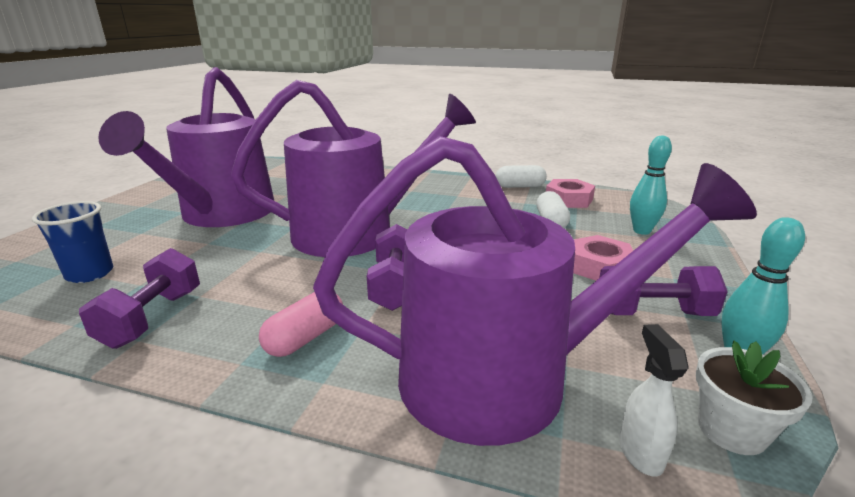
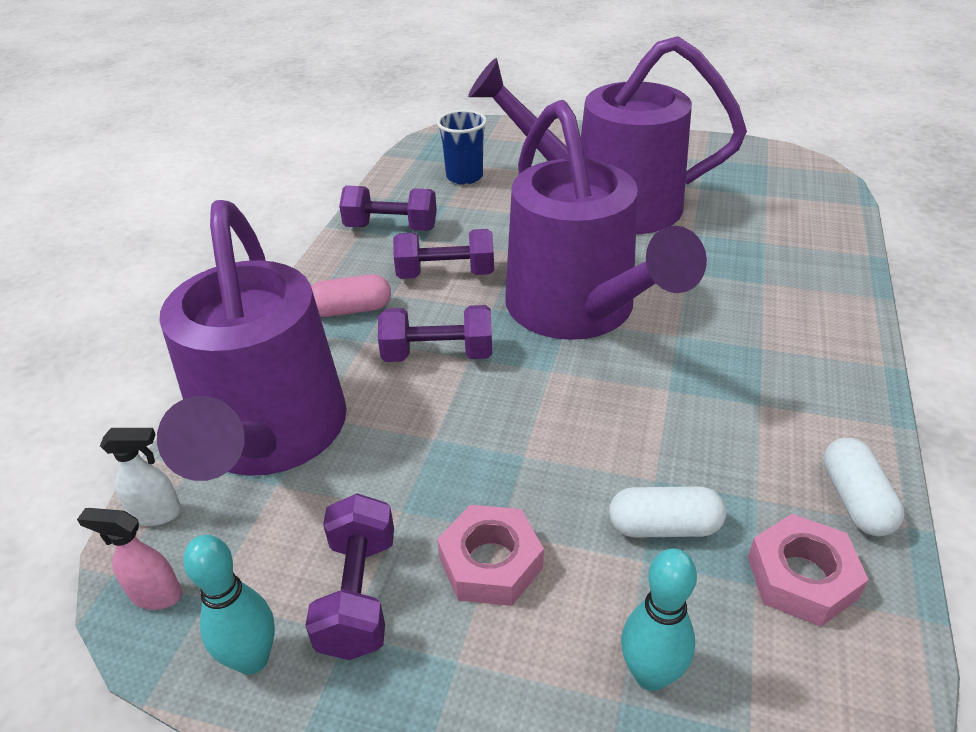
camera: 90 degrees right, 15 degrees up
(274, 283) = (446, 274): none -> purple dumbbell
(305, 338) = (351, 309): pink capsule -> pink capsule turned 45 degrees counterclockwise
(731, 430) = (155, 595): white flower pot -> pink spray bottle

